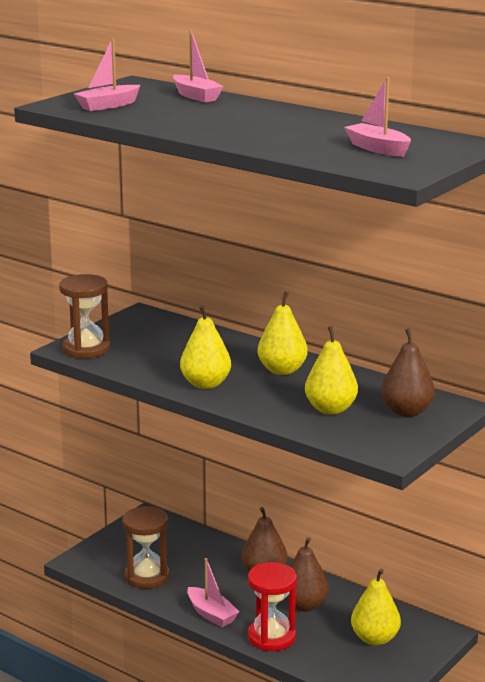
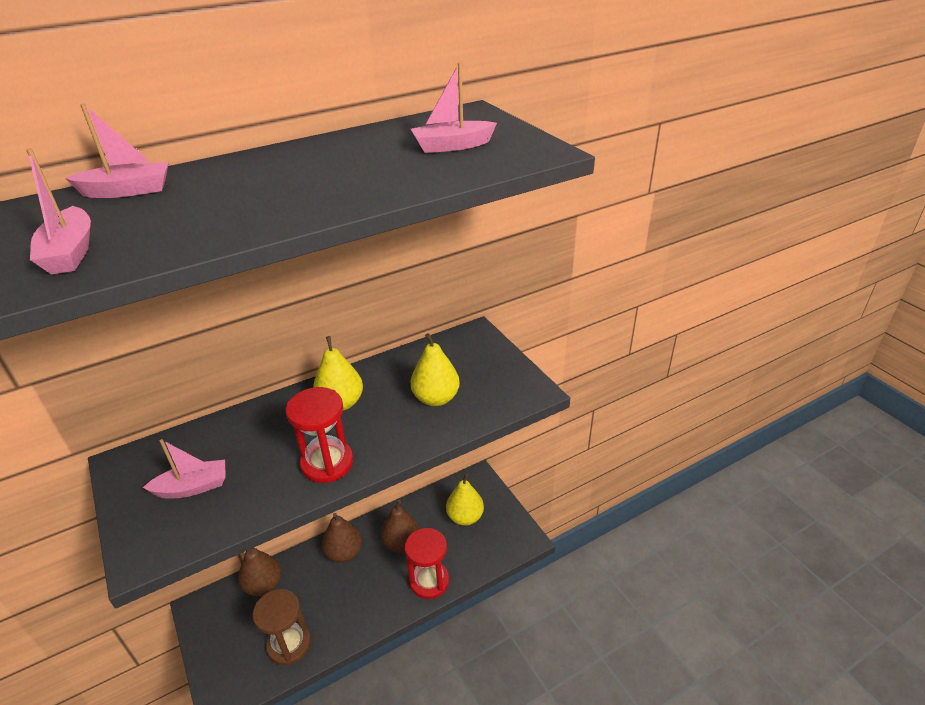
camera: 65 degrees left, 15 degrees up
(86, 349) = (160, 538): brown hourglass -> none
(205, 384) = (327, 463): yellow pear -> red hourglass
(211, 614) = (375, 612): pink boat -> pink boat (193, 487)
(406, 411) = (467, 359): brown pear -> brown pear (263, 585)

